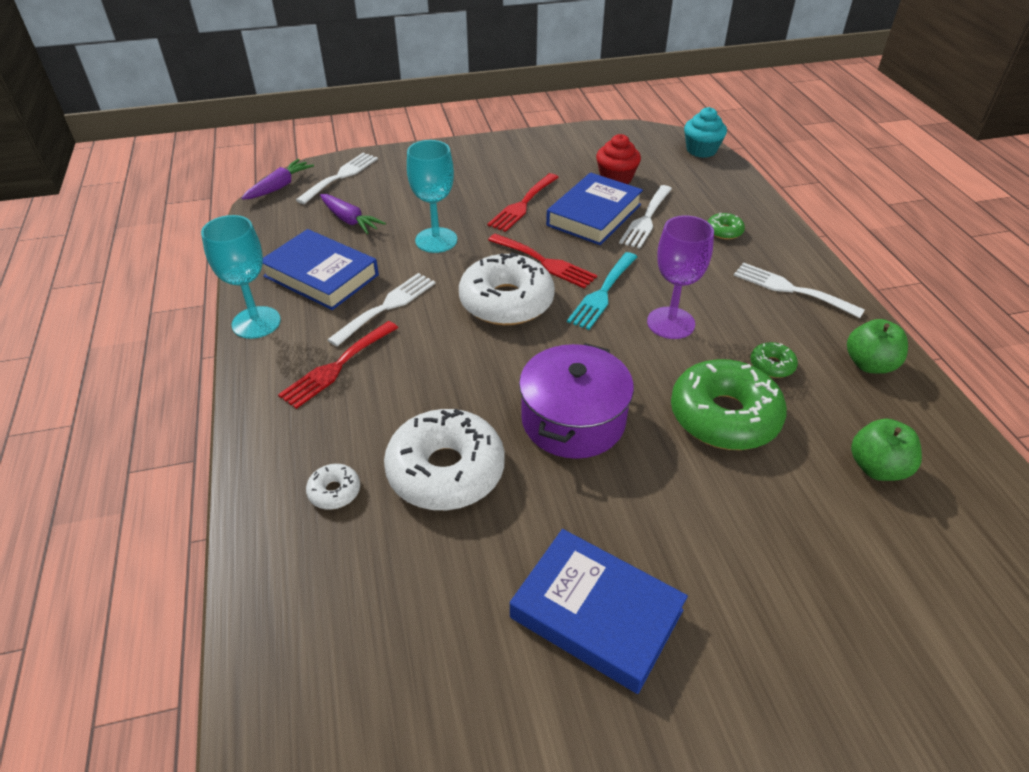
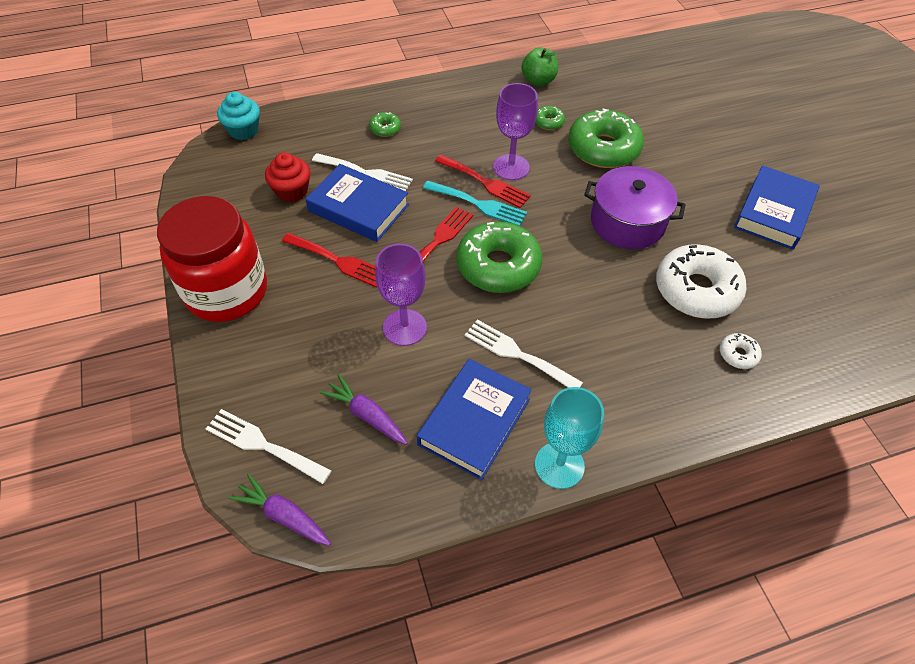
camera: 95 degrees left, 10 degrees up
(337, 366) = (607, 379): red fork -> red fork (485, 182)
(349, 220) = (366, 415): purple carrot -> purple carrot turned 90 degrees counterclockwise
(436, 240) = (404, 327): turquoise goblet -> purple goblet
(493, 154) = (226, 291): none -> red jar
(506, 302) = (498, 266): white donut -> green donut
(791, 289) = (461, 103): white fork -> none
(877, 468) = (628, 93): green apple -> none

